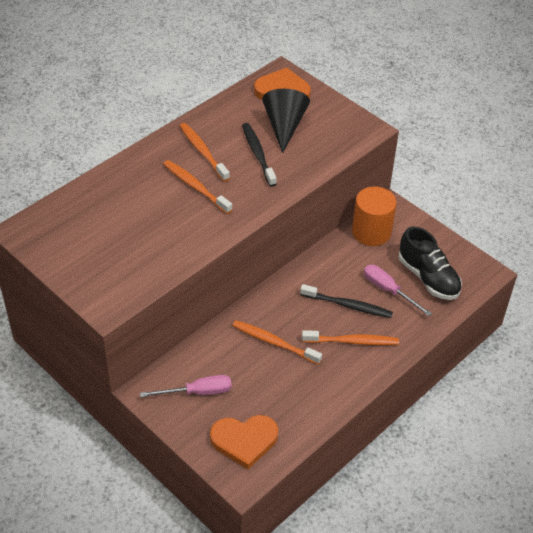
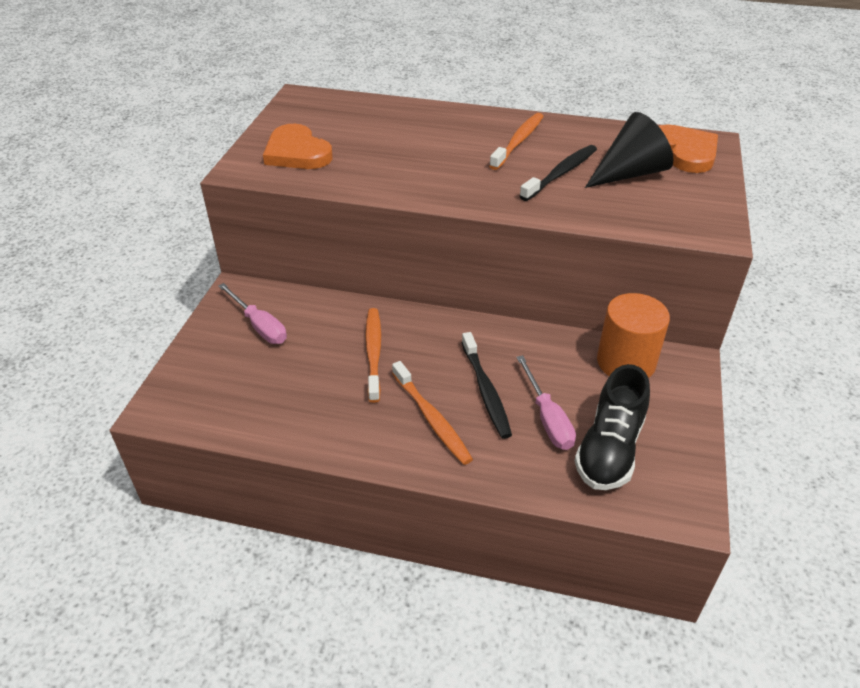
camera: 60 degrees right, 5 degrees down
(195, 187) = (461, 156): orange toothbrush -> none
(244, 441) = (214, 388): orange heart -> orange heart (297, 152)
(388, 290) = (547, 418): pink screwdriver -> pink screwdriver turned 150 degrees clockwise

